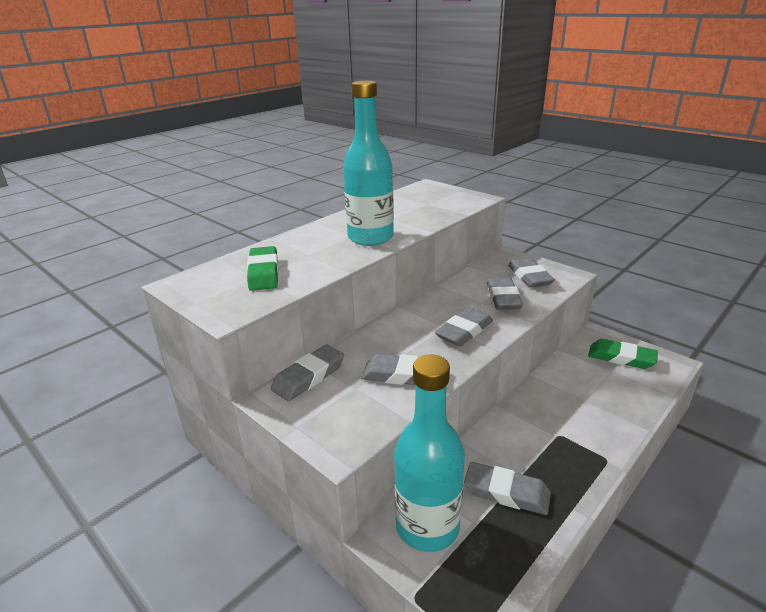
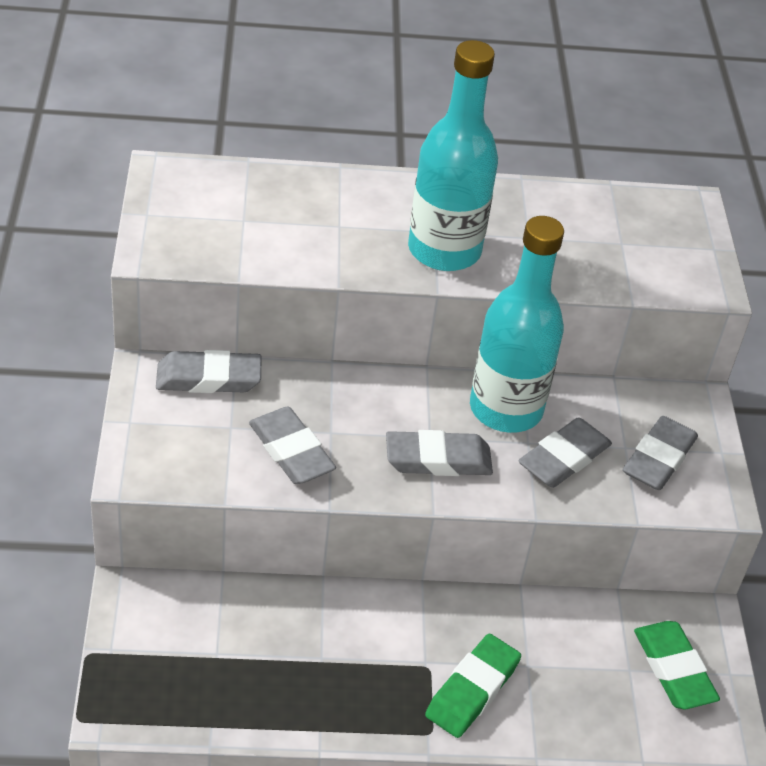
camera: 40 degrees right, 15 degrees up
(264, 273) = (257, 219): green eraser -> green eraser (472, 690)
(427, 526) = (174, 618): turquoise bottle -> turquoise bottle (506, 409)
(506, 492) = (283, 660): grey eraser -> none

